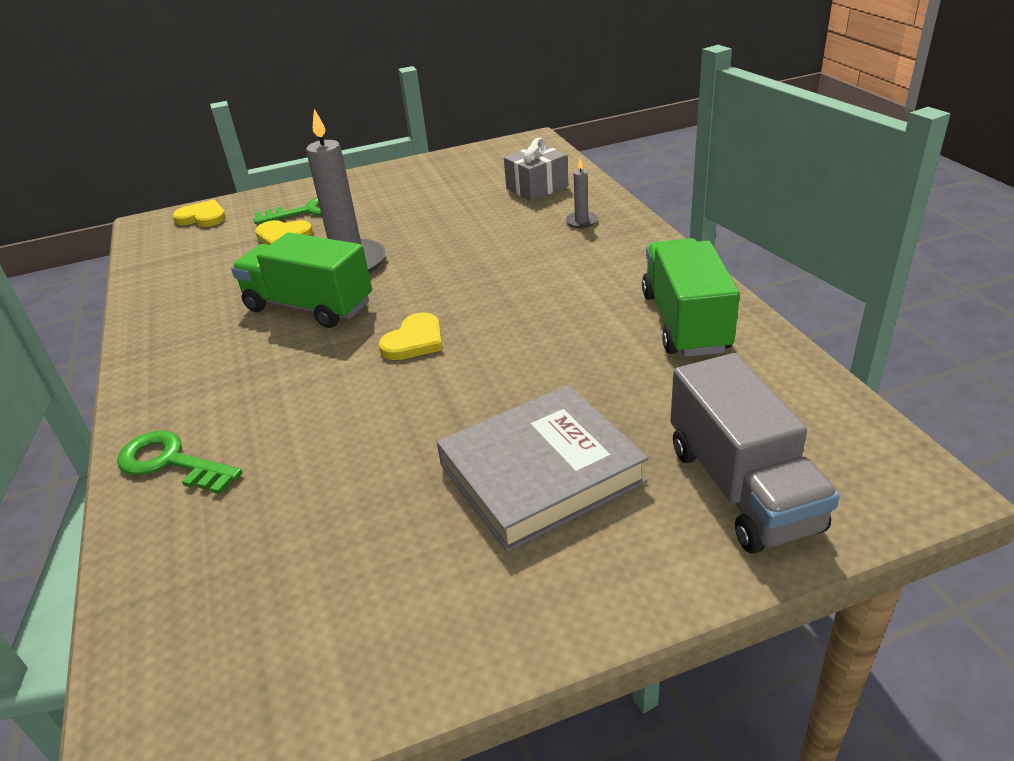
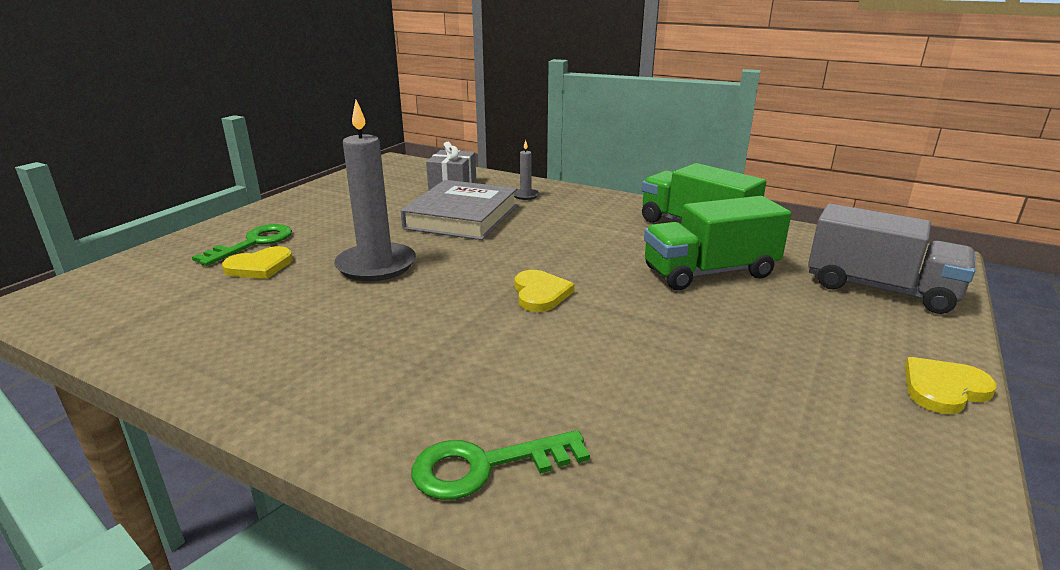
camera: 45 degrees left, 10 degrees down
(202, 217) = (115, 278): yellow heart -> yellow heart (943, 389)
(309, 306) = (395, 304): green truck -> green truck (709, 272)
(540, 472) = (778, 328): grey book -> grey book (462, 217)

